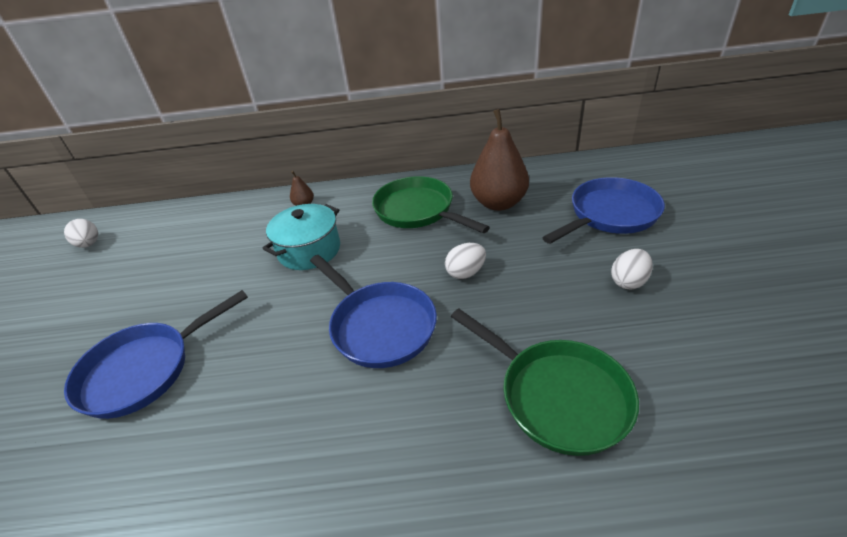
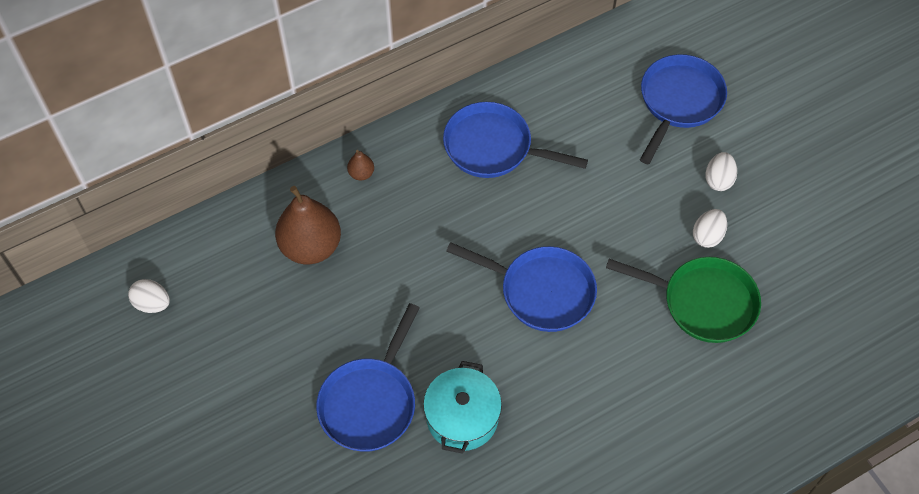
camera: 30 degrees left, 20 degrees up
(309, 250) = (417, 233): turquoise pot -> turquoise pot (462, 417)
(418, 210) = (493, 147): green pan -> blue pan
(466, 272) = (583, 212): white egg -> white egg (707, 236)
(498, 203) = (569, 114): brown pear -> brown pear (311, 246)

